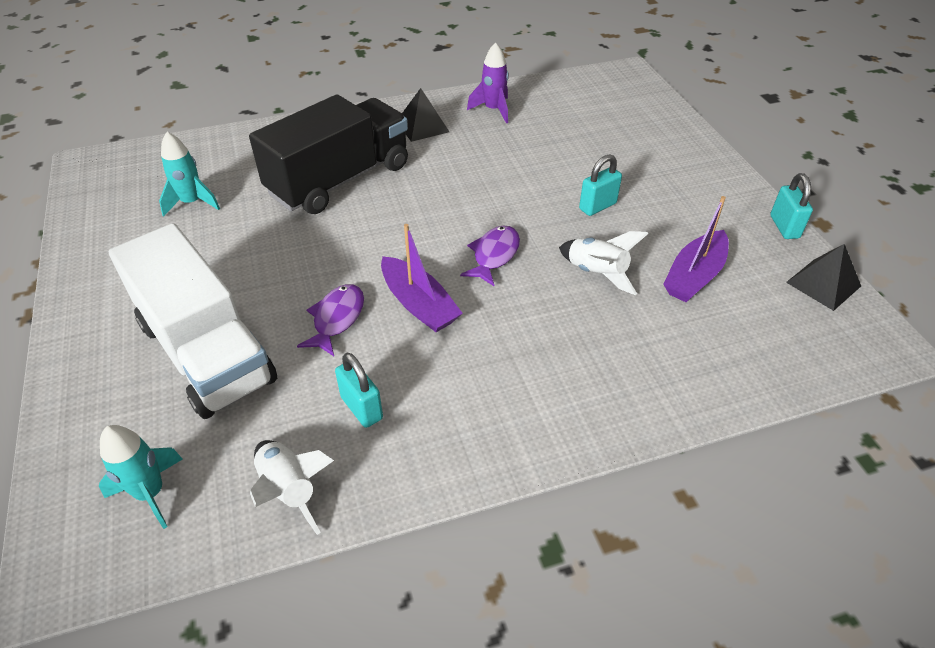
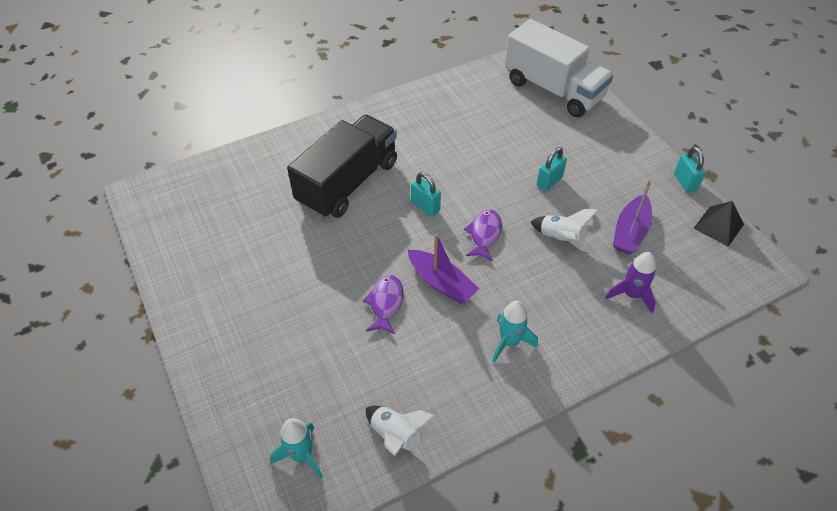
camera: 10 degrees left, 5 degrees up
(192, 203) = (238, 219): turquoise rocket -> turquoise rocket (509, 342)
(207, 352) = (300, 344): white truck -> white truck (553, 90)
(361, 408) = (426, 370): turquoise padlock -> turquoise padlock (425, 206)
(422, 126) = (397, 124): black pyramid -> none
(493, 110) = (448, 102): purple rocket -> purple rocket (631, 295)

